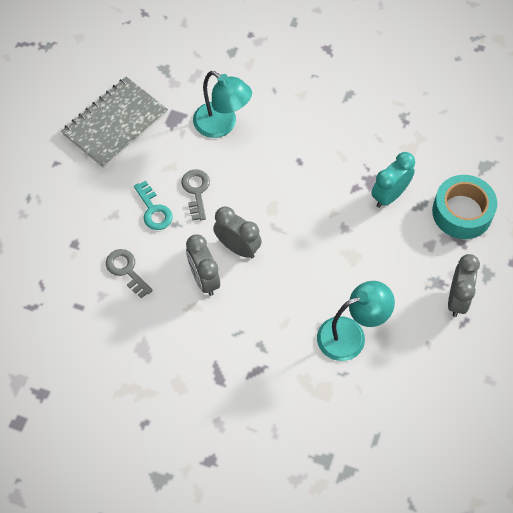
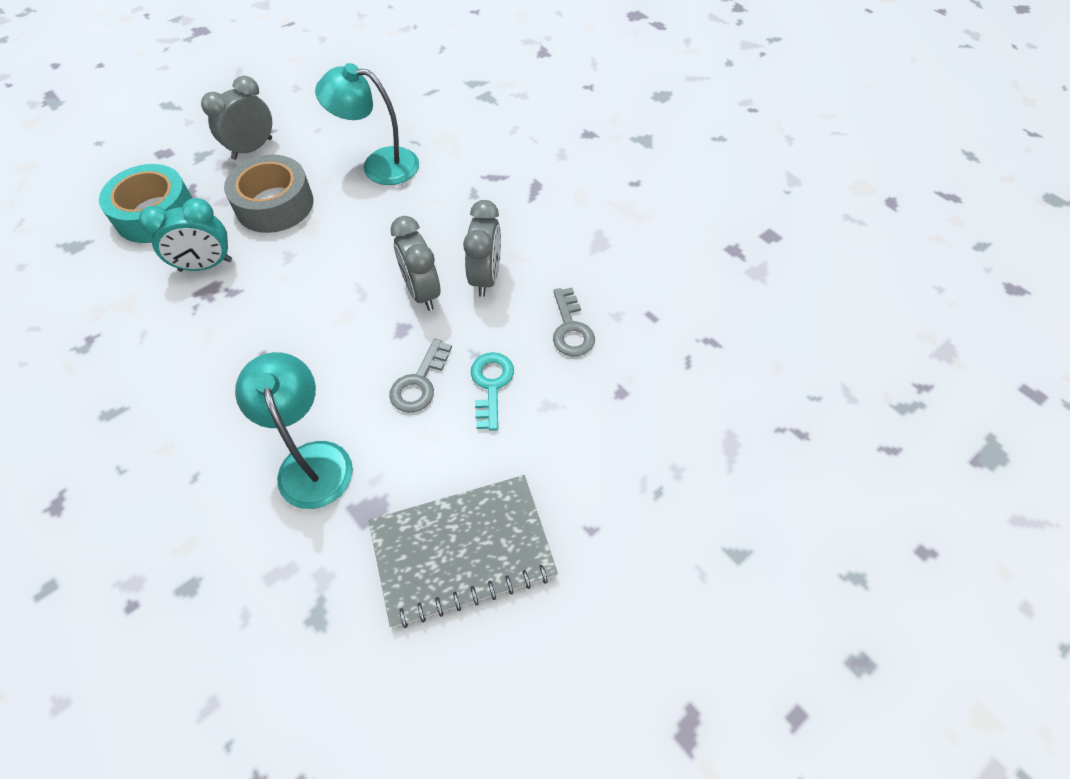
camera: 150 degrees left, 5 degrees down
(392, 261) = (274, 204): none -> grey tape

